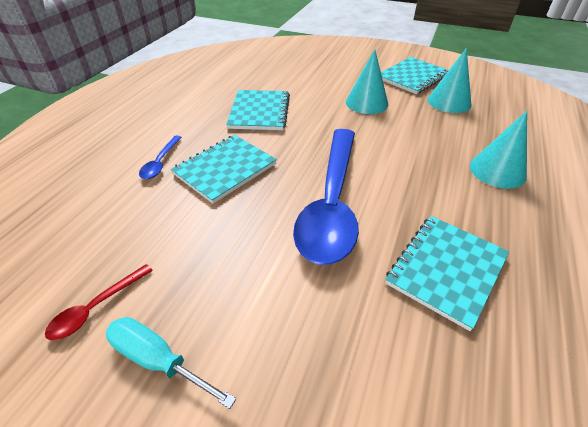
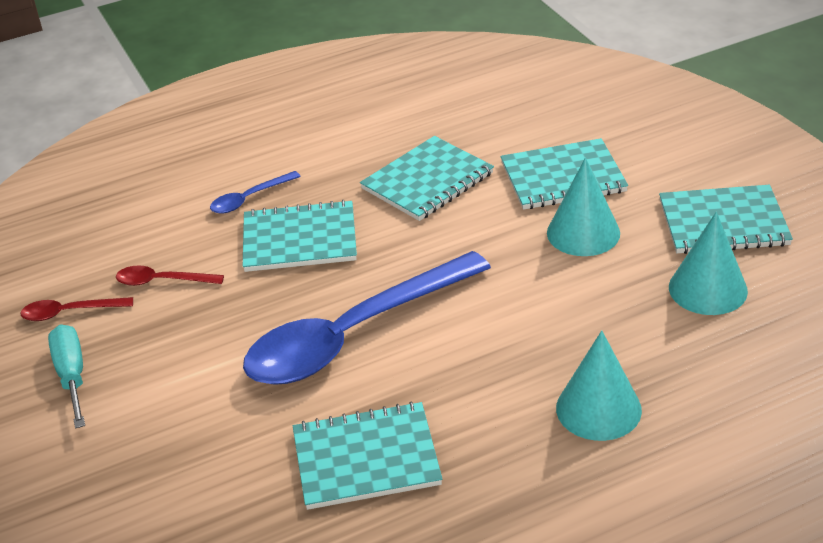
camera: 45 degrees right, 5 degrees down
(156, 241) = (162, 281): none -> red spoon
(322, 86) = (563, 177): none -> turquoise notebook

